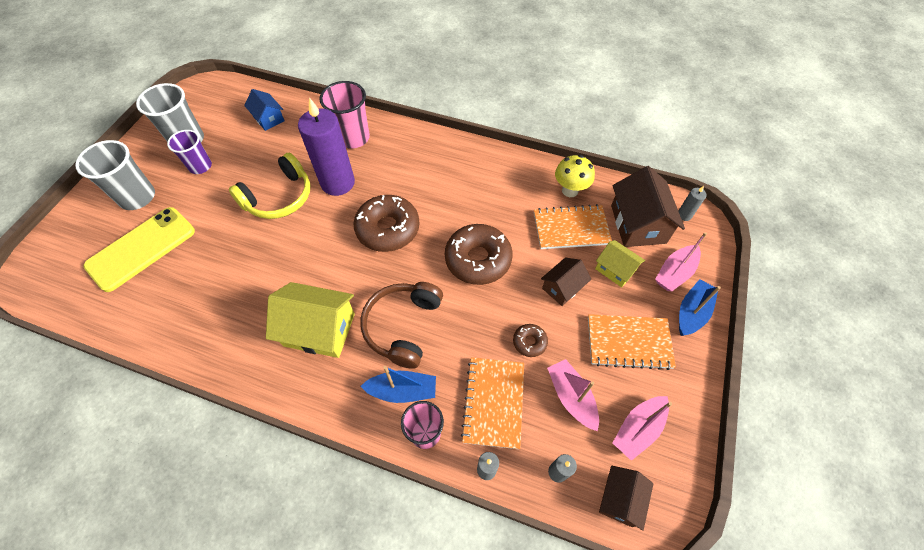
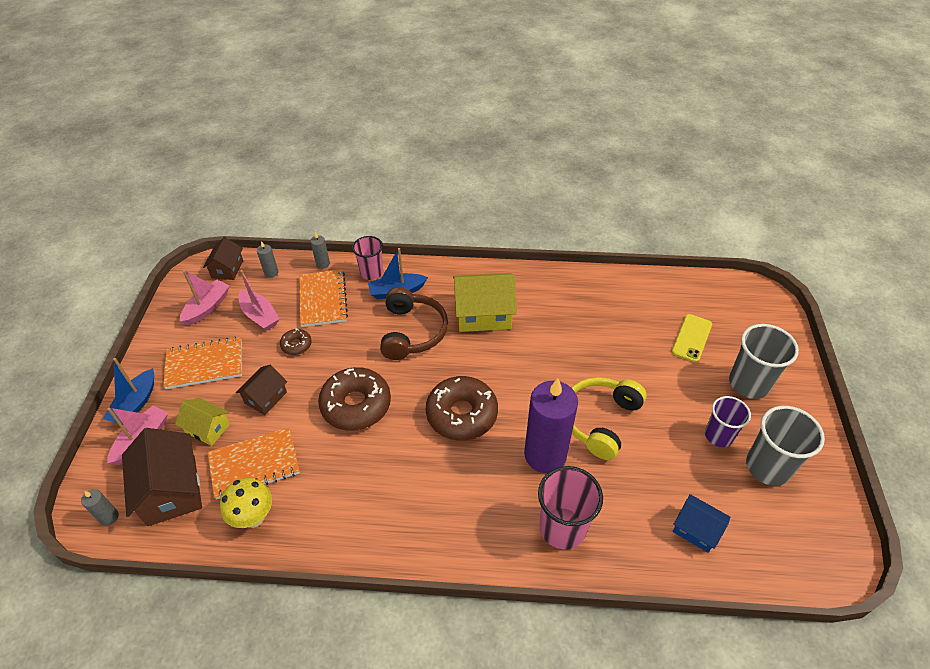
camera: 165 degrees right, 10 degrees down
(141, 248) = (691, 338): yellow phone -> yellow phone, size x0.58

